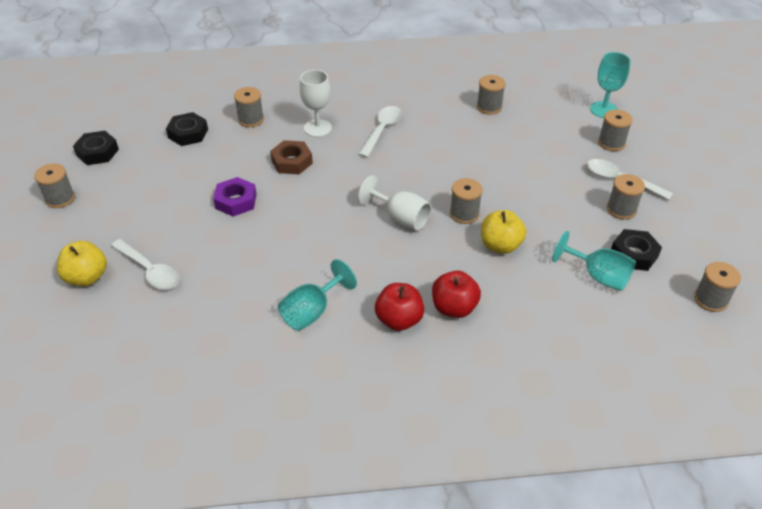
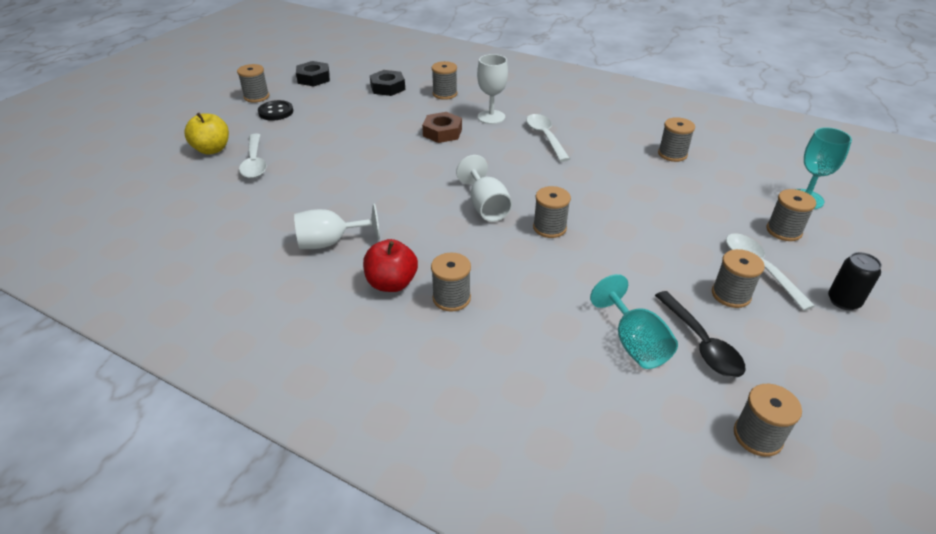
camera: 35 degrees right, 5 degrees down
(103, 207) = (276, 112): none -> black button
(236, 201) = (368, 142): purple nut -> none
(312, 311) = (330, 242): turquoise goblet -> white goblet
(382, 130) = (545, 137): white spoon -> white spoon turned 75 degrees counterclockwise
(454, 308) = (451, 298): red apple -> grey spool
(500, 245) = (556, 268): yellow apple -> none
(634, 254) = (701, 343): black nut -> black spoon
(683, 181) = (843, 301): none -> black can

